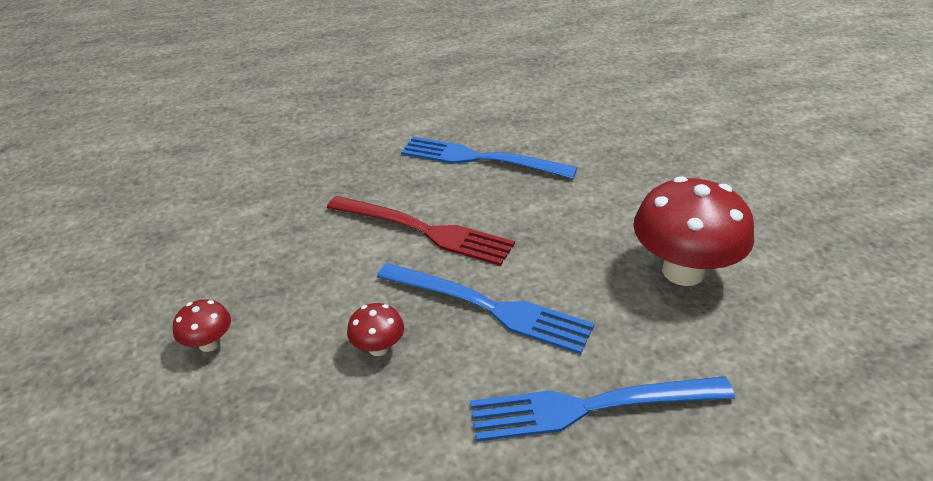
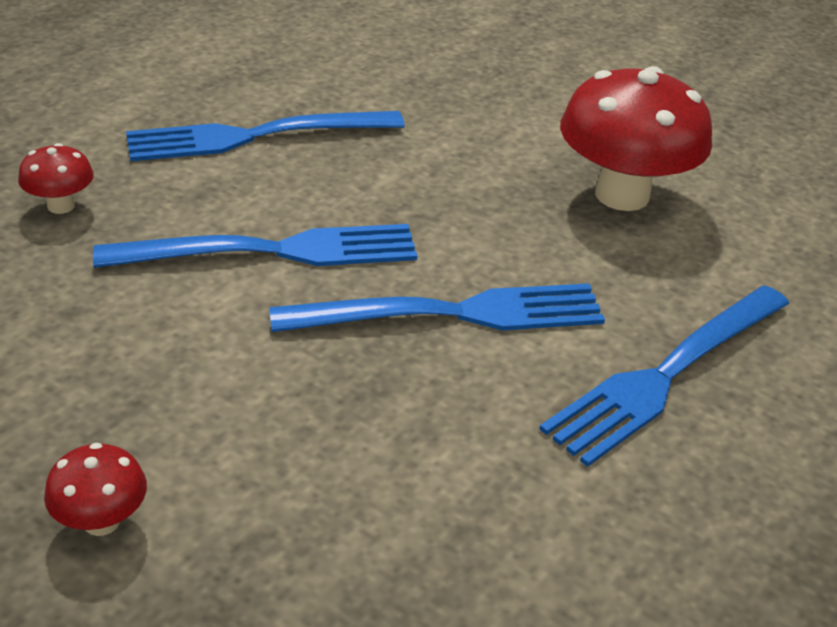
camera: 40 degrees left, 0 degrees up
(378, 348) = (362, 417): red mushroom -> red mushroom (61, 206)
(425, 231) = (274, 251): red fork -> blue fork

